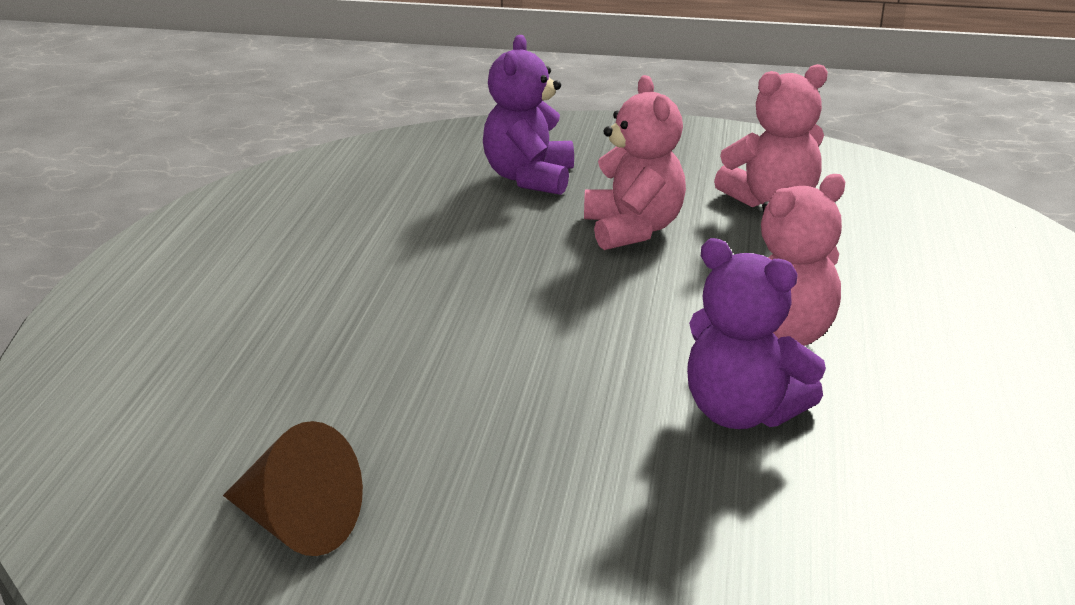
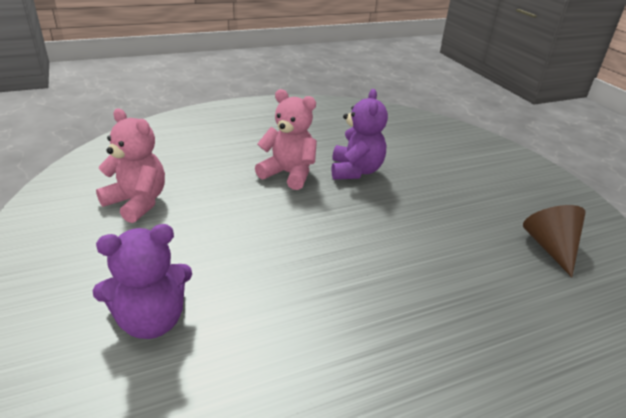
camera: 125 degrees left, 5 degrees up
(633, 229) = (211, 242): pink teddy bear -> none

